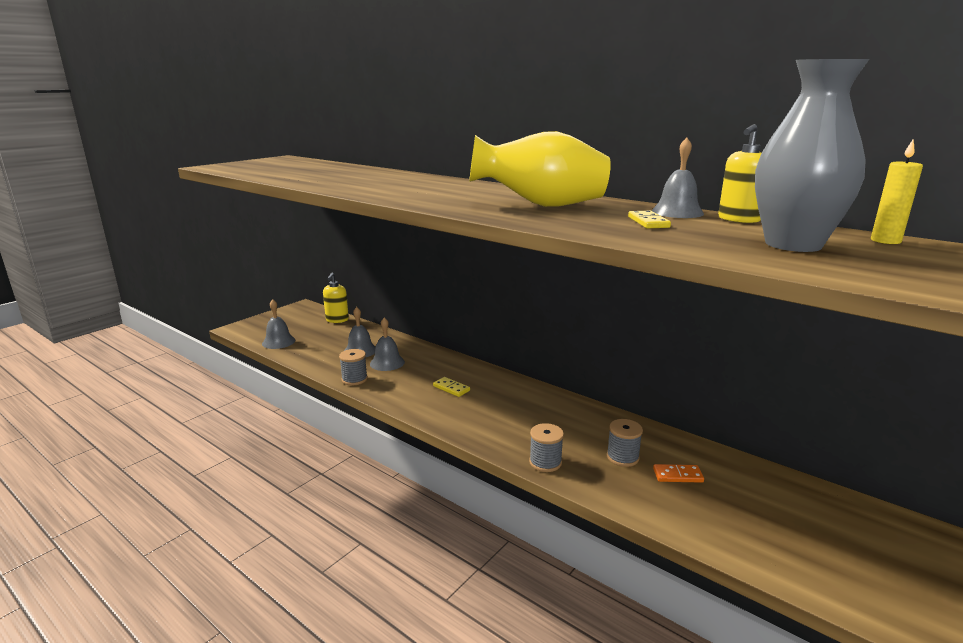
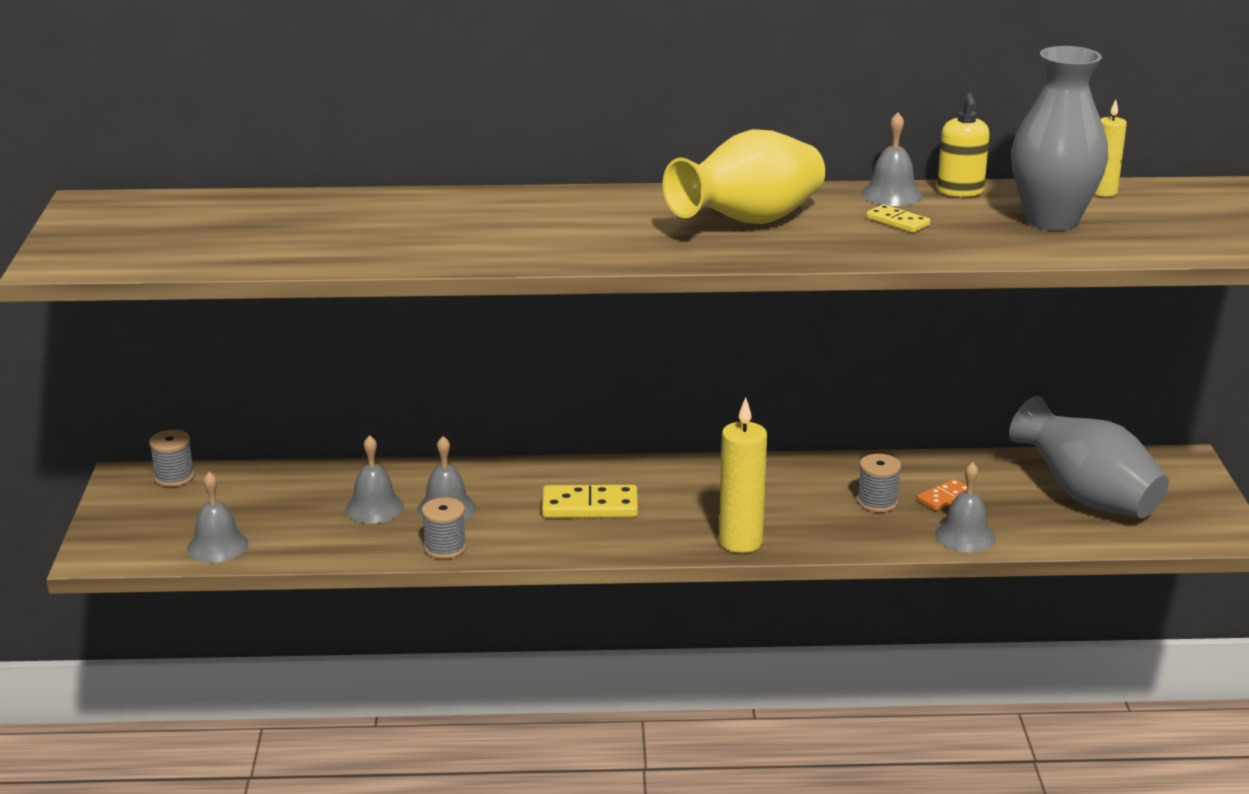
camera: 40 degrees left, 5 degrees up
(337, 320) = (239, 477): yellow soap dispenser -> none
(451, 388) = (590, 506): yellow domino -> yellow domino, size x1.73
(499, 442) = (740, 542): none -> yellow candle
(545, 462) = (815, 540): grey spool -> grey spool (174, 477)
(658, 510) = (965, 536): none -> grey bell
(806, 529) = (1087, 497): none -> grey vase

